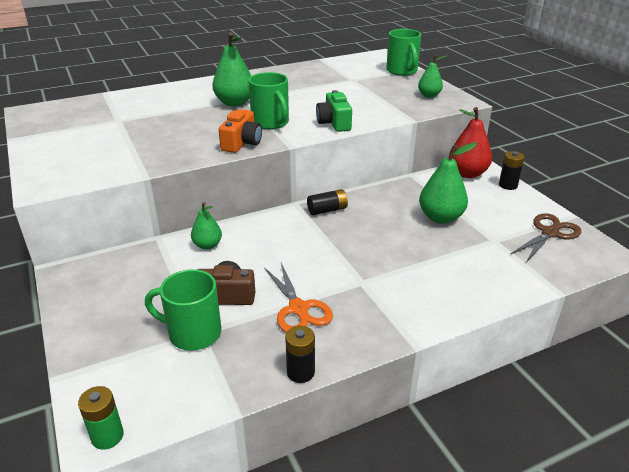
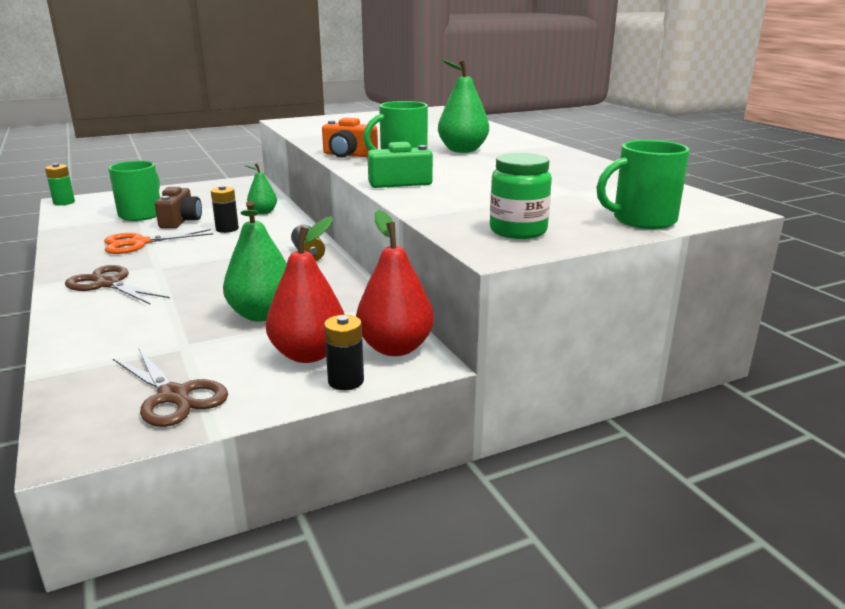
camera: 90 degrees right, 10 degrees down
(300, 372) = (59, 244): black battery -> black battery (227, 229)
(405, 301) = (108, 284): none -> brown scissors
(429, 95) = (518, 231): green pear -> green jar
(485, 197) = (308, 354): none -> red pear

